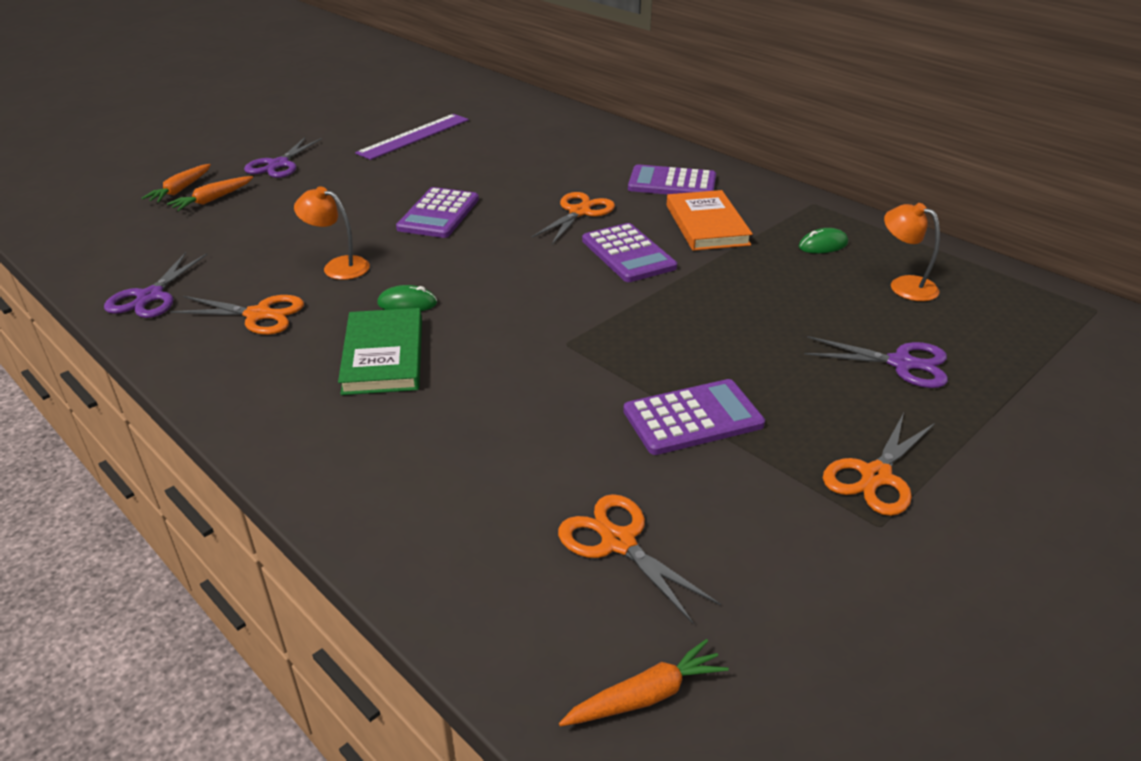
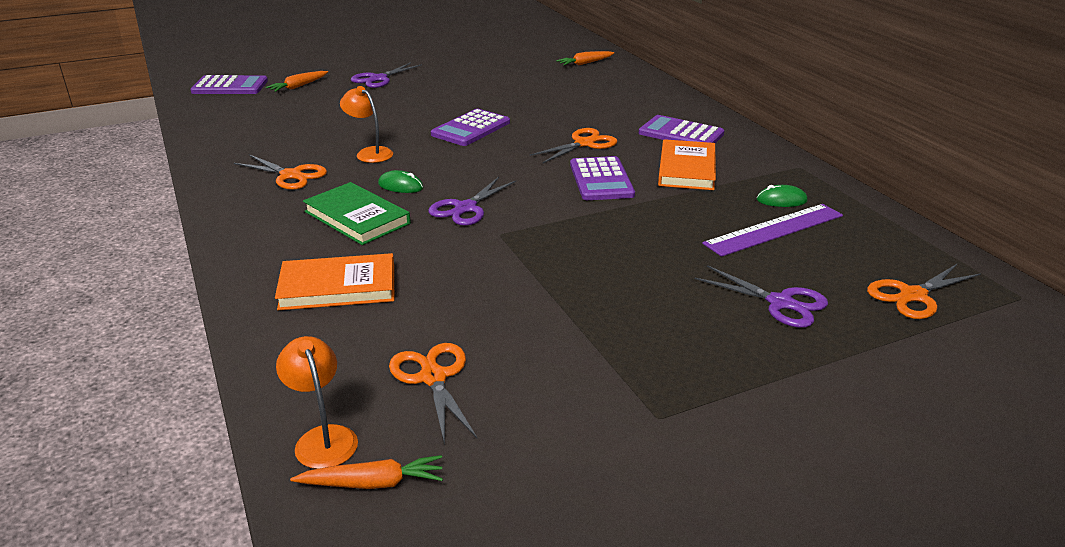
camera: 20 degrees right, 5 degrees down
(150, 296) = (229, 152): purple scissors -> purple scissors (465, 208)
(212, 199) = (315, 96): orange carrot -> orange carrot (585, 63)
(383, 356) = (357, 217): green book -> green book turned 60 degrees counterclockwise
(414, 136) = (493, 72): purple ruler -> purple ruler (774, 229)
(425, 453) = (338, 287): none -> orange book
(693, 418) = (561, 306): purple calculator -> purple calculator (230, 86)
(875, 476) = (685, 381): orange scissors -> orange scissors (913, 296)
(904, 285) = (834, 244): orange lamp -> orange lamp (323, 438)

